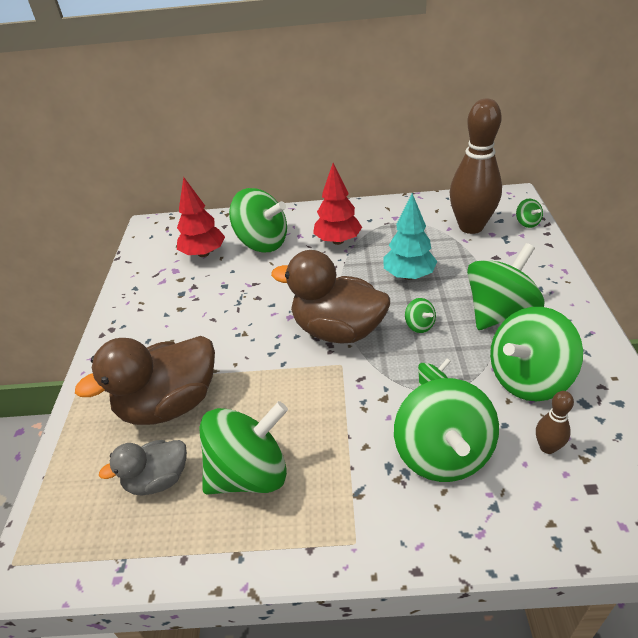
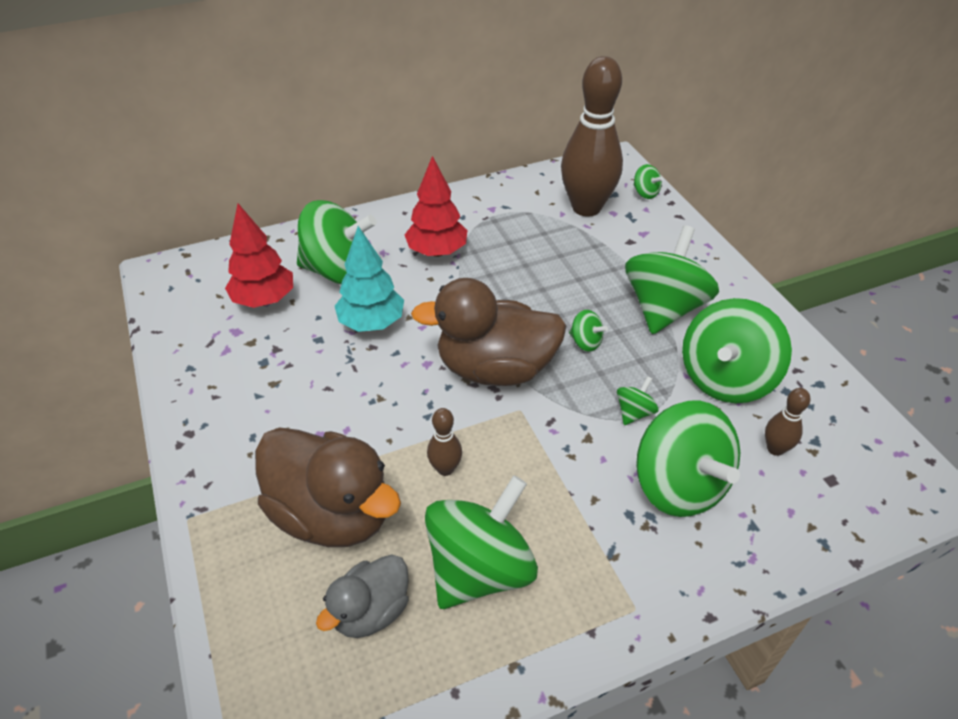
camera: 25 degrees left, 5 degrees up
(169, 404) = (332, 513): brown duck -> brown duck turned 90 degrees counterclockwise
(263, 393) = (445, 469): none -> brown bowling pin
(408, 276) = (544, 282): turquoise tree -> turquoise tree (371, 323)

